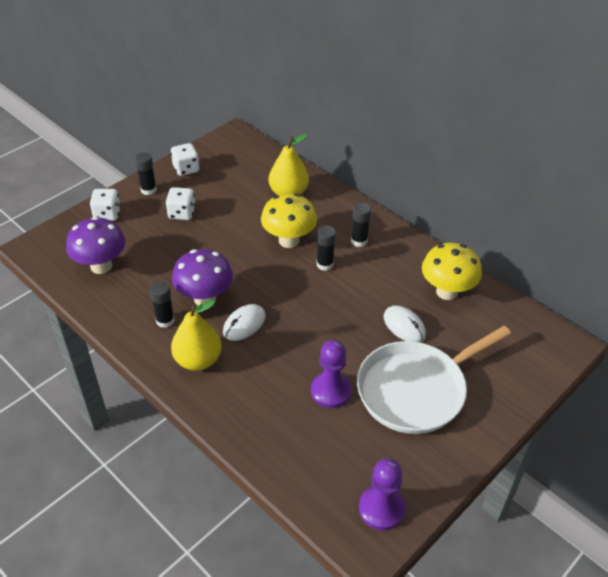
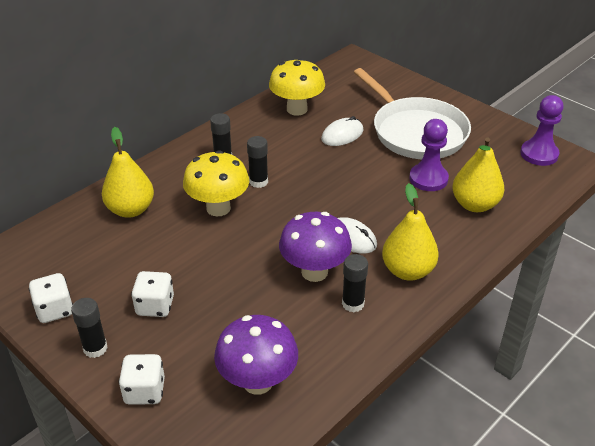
camera: 90 degrees left, 5 degrees down
(287, 426) = (474, 204): none -> yellow pear

